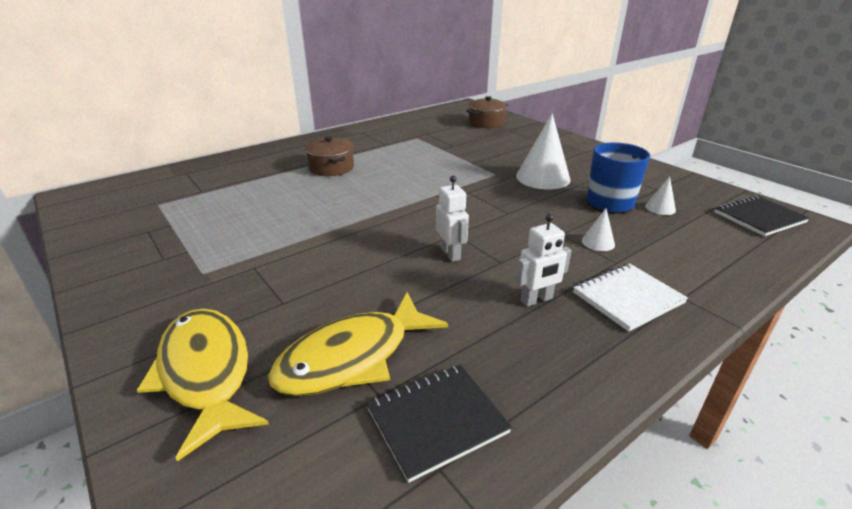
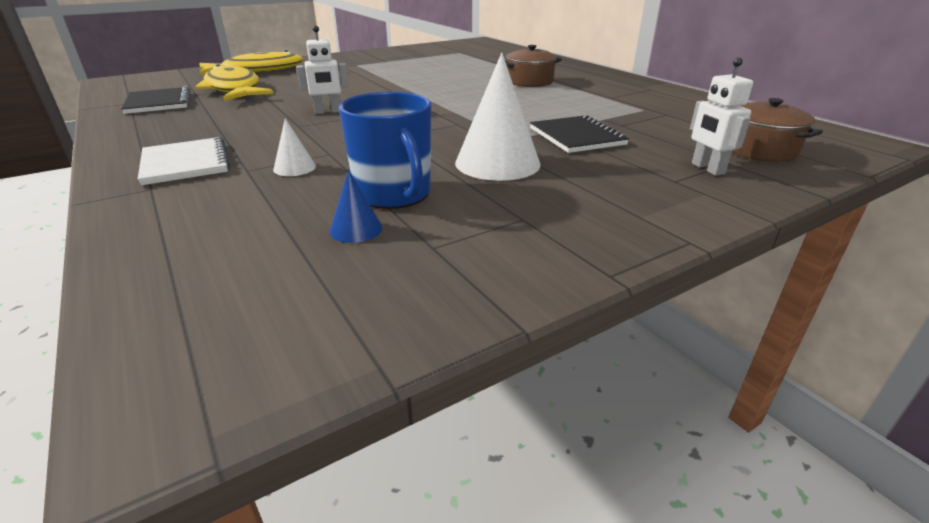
camera: 95 degrees right, 0 degrees up
(537, 300) = (229, 131): white robot -> white robot (707, 168)
(660, 208) = (356, 229): white cone -> blue cone
(759, 217) = (250, 333): black notebook -> black notebook (576, 136)

